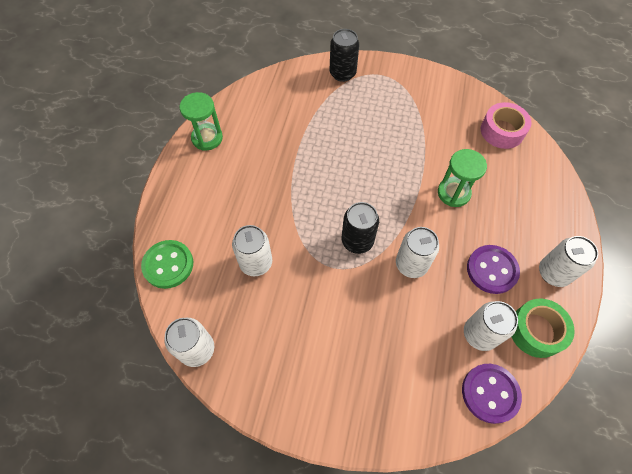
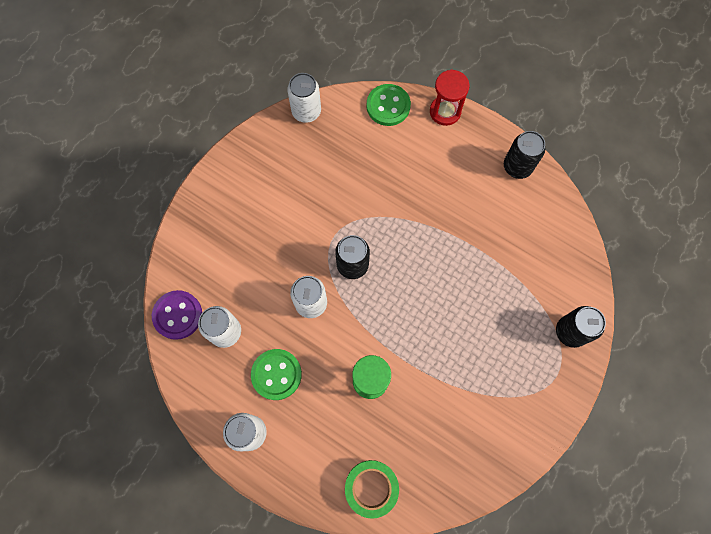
camera: 110 degrees right, 10 degrees up
(162, 210) = (445, 112): none -> red hourglass
(207, 138) = (517, 167): green hourglass -> black can
(256, 263) = (364, 173): white can -> none
(492, 270) = (276, 374): purple button -> green button
(502, 131) = (430, 478): pink tape -> none
(536, 331) = (207, 383): green tape -> green tape (371, 487)

